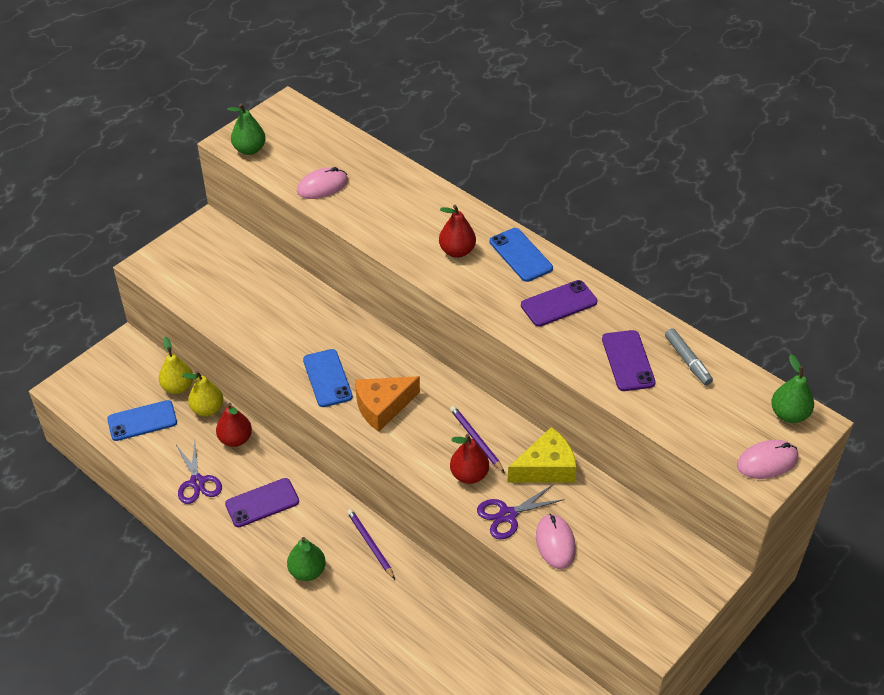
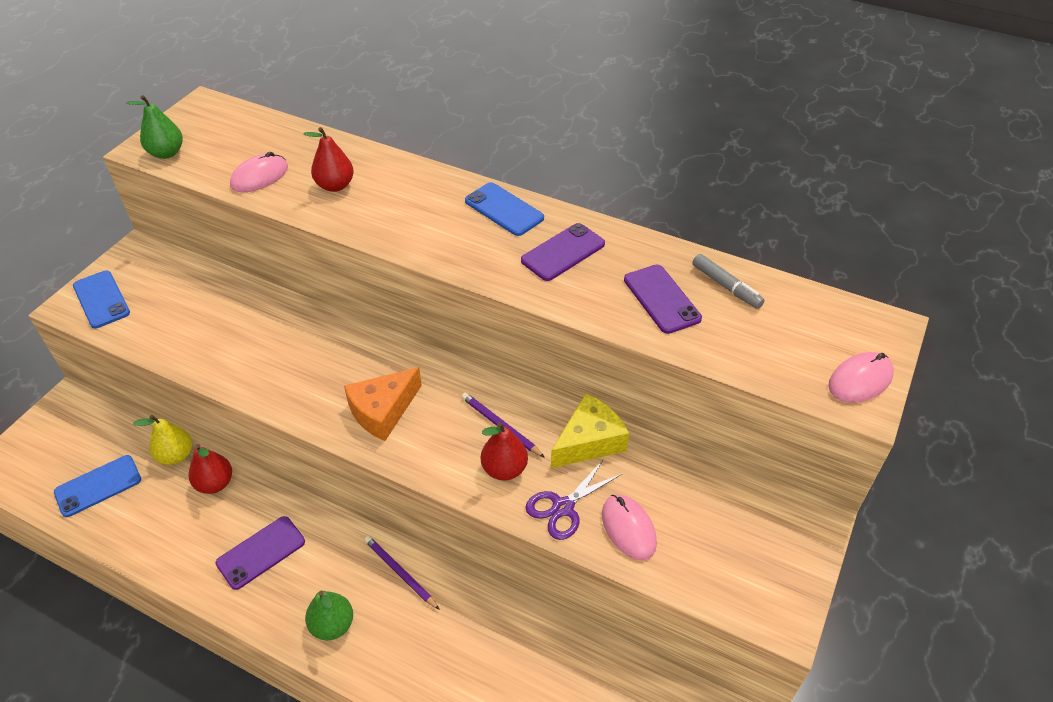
camera: 15 degrees left, 0 degrees up
(178, 387) = (136, 437): yellow pear -> none
(197, 482) = (177, 545): purple scissors -> none
(327, 378) = (310, 391): blue phone -> blue phone (101, 299)
(457, 251) = (431, 218): red pear -> red pear (335, 186)
(789, 414) = (858, 322): green pear -> none

